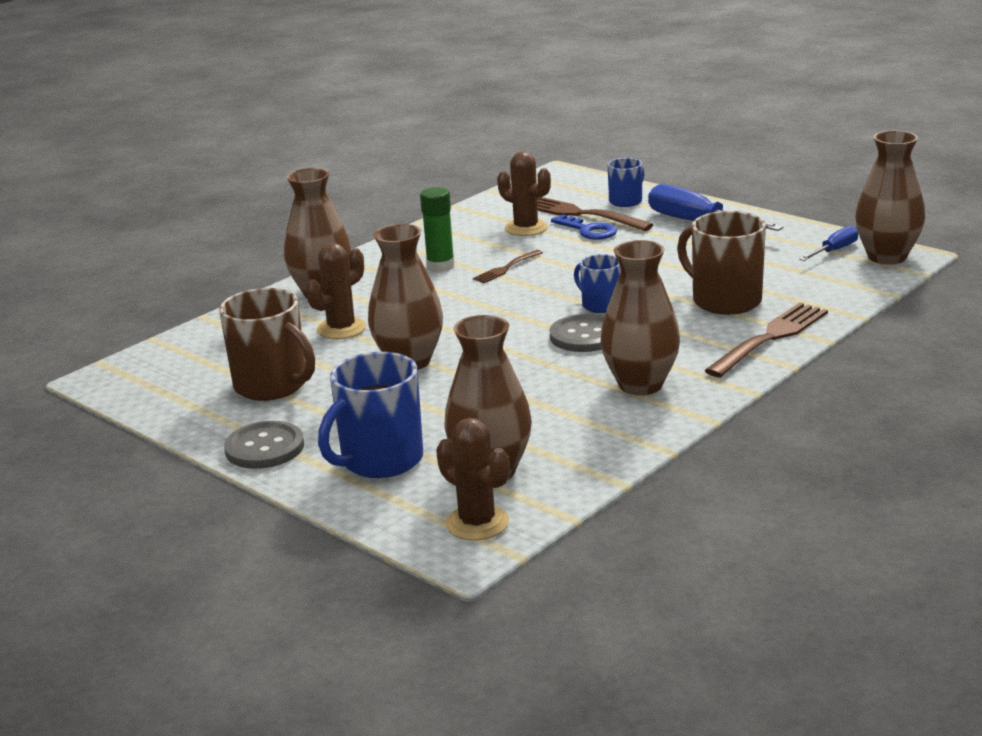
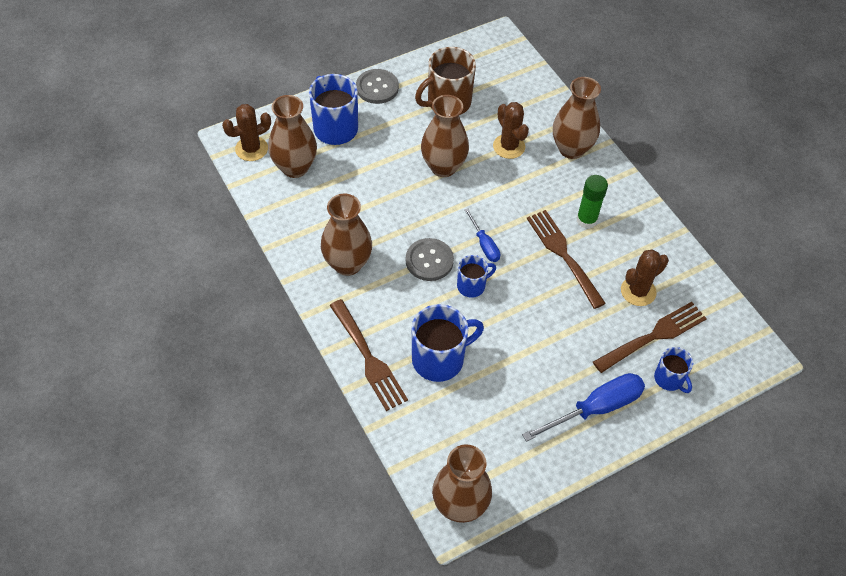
camera: 105 degrees right, 30 degrees up
(506, 268) = (564, 255): brown fork -> brown fork, size x1.84
(588, 230) = (614, 329): blue key -> none
(725, 301) = (439, 359): brown mug -> blue mug
(834, 250) = (490, 475): blue screwdriver -> blue screwdriver (484, 244)

